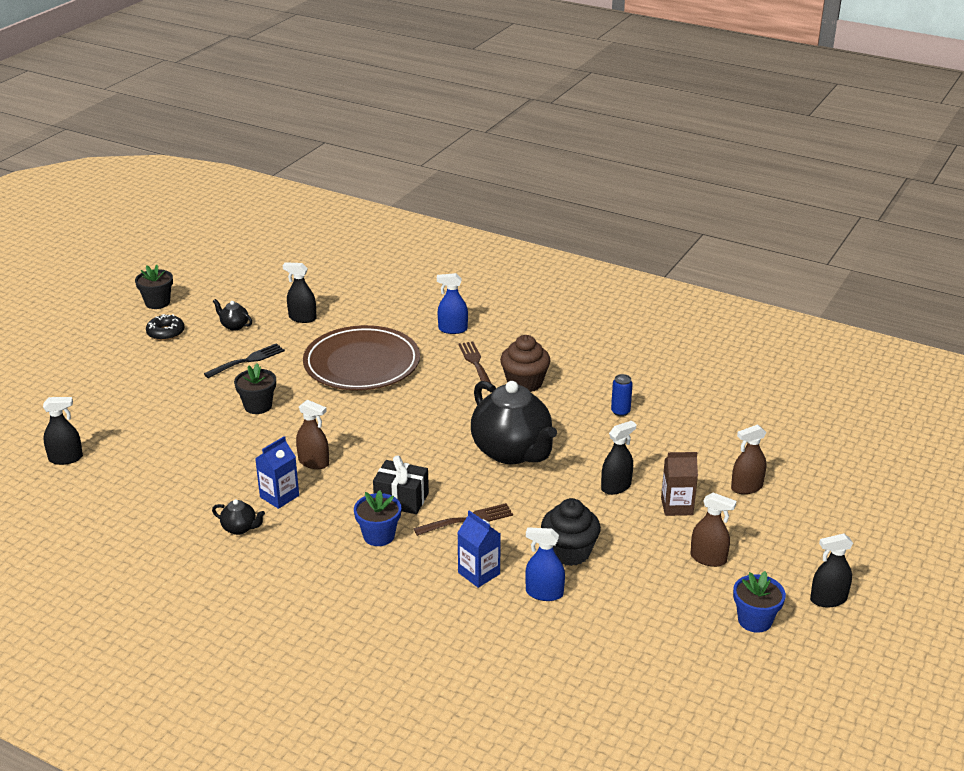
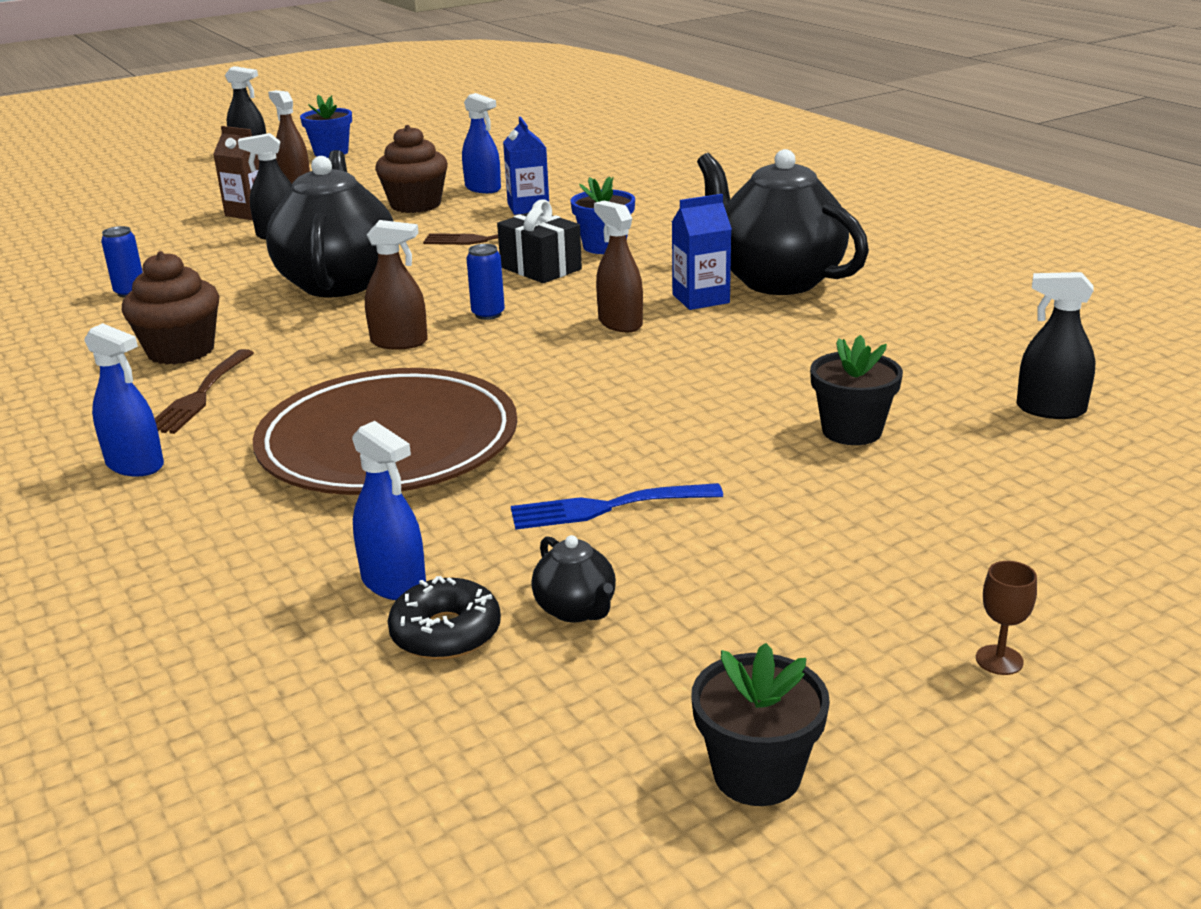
camera: 150 degrees left, 5 degrees down
(91, 345) = (999, 660): none -> brown goblet
(166, 333) = (770, 642): black donut -> black donut (446, 633)
(240, 528) = (777, 280): black teapot -> black teapot, size x2.46
(248, 360) = (606, 507): black fork -> blue fork
(258, 406) = (649, 415): black flower pot -> black flower pot (851, 431)
(302, 318) = (394, 583): black spray bottle -> blue spray bottle
(394, 449) = (488, 314): none -> blue can
(569, 552) = (415, 205): black cupcake -> brown cupcake
(746, 487) = (153, 212): brown spray bottle -> brown spray bottle (399, 342)

